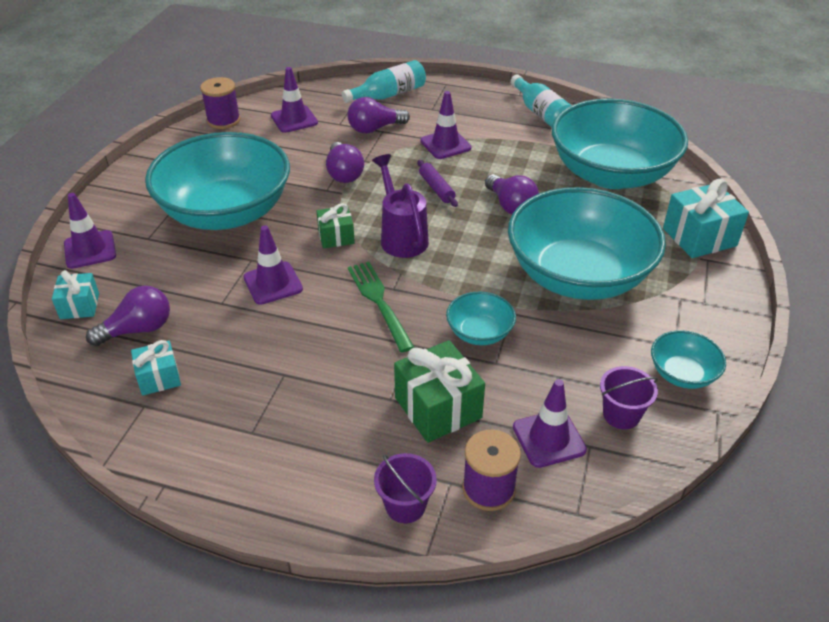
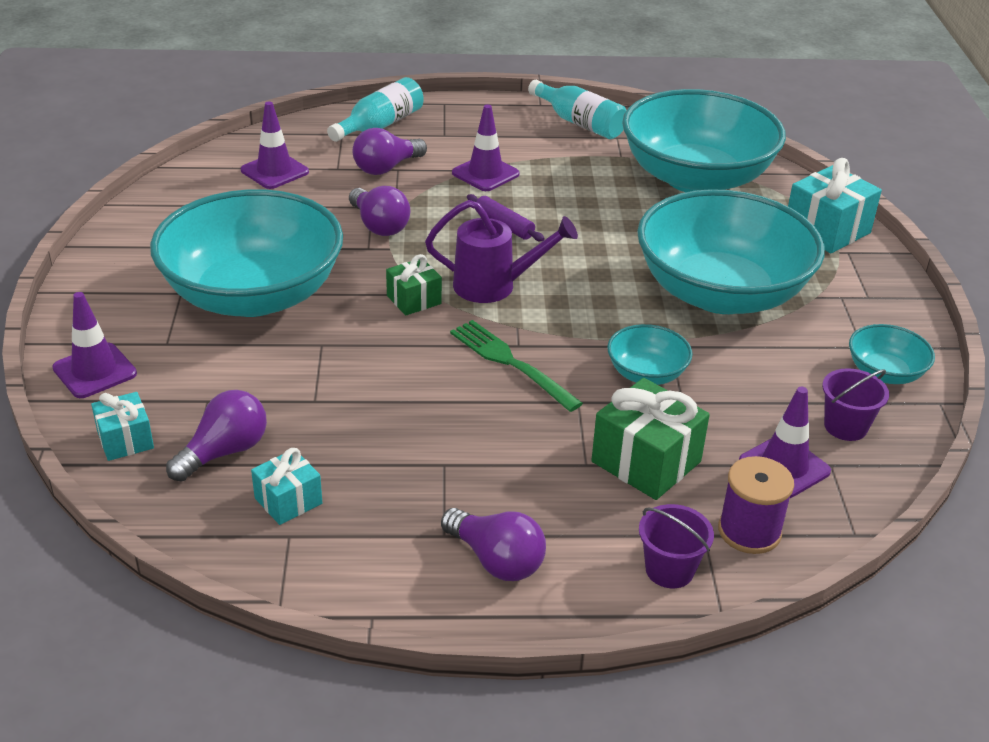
camera: 20 degrees left, 5 degrees down
(223, 120) = (179, 185): purple spool -> none
(273, 283) = (367, 366): purple traffic cone -> none
(401, 237) = (494, 286): purple watering can -> purple watering can turned 135 degrees clockwise
(511, 206) = (603, 231): purple light bulb -> purple light bulb (496, 560)

